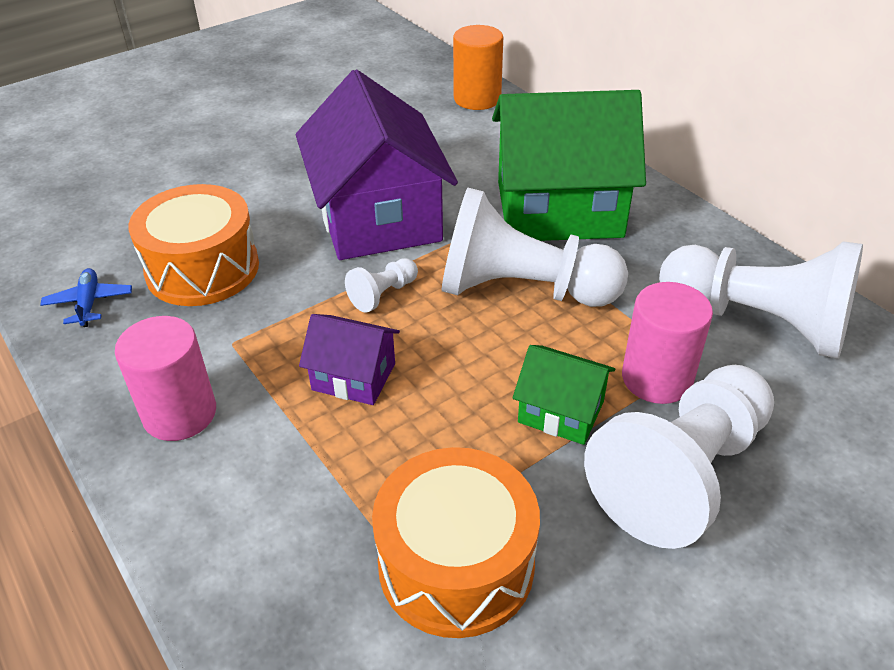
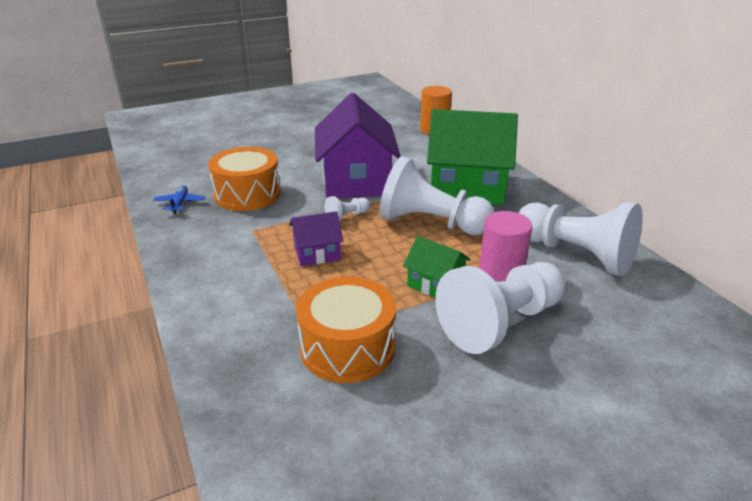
camera: 10 degrees right, 10 degrees down
(180, 414) = (213, 258): pink cylinder -> none
(354, 377) = (317, 253): purple house -> purple house turned 45 degrees counterclockwise

